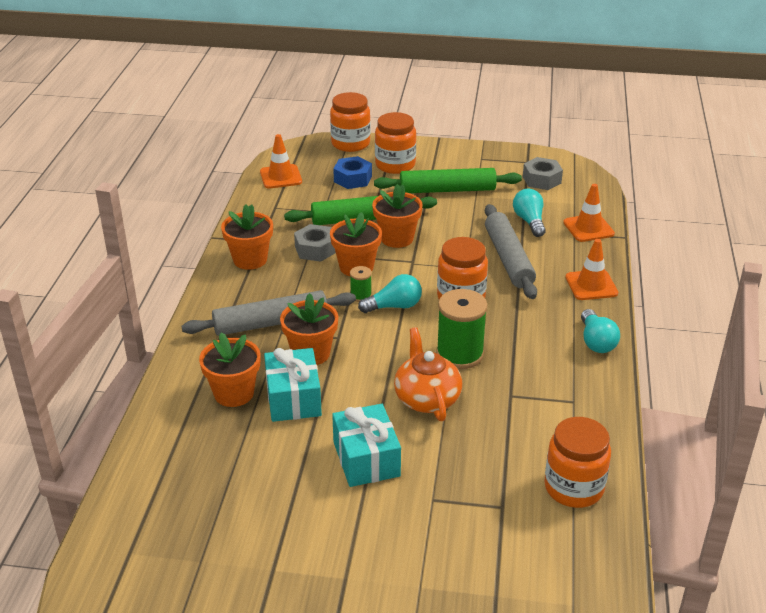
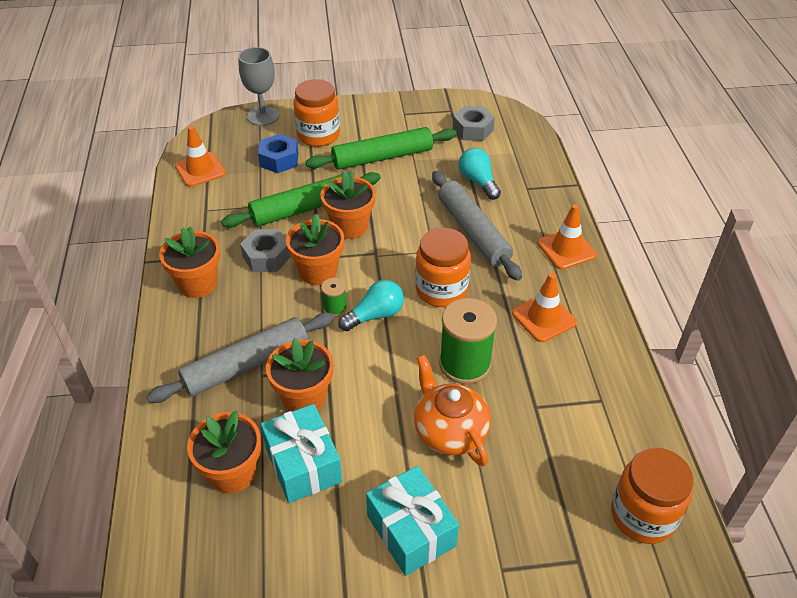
camera: 15 degrees left, 10 degrees up
(350, 143) = (263, 116): orange jar -> grey goblet
(588, 228) = (539, 180): orange traffic cone -> orange traffic cone (544, 318)
(596, 342) = (596, 318): turquoise light bulb -> none

